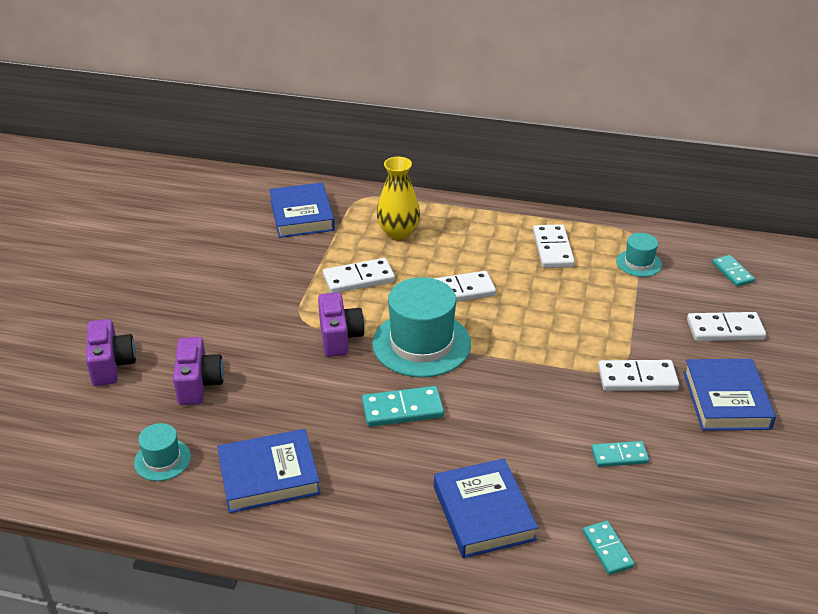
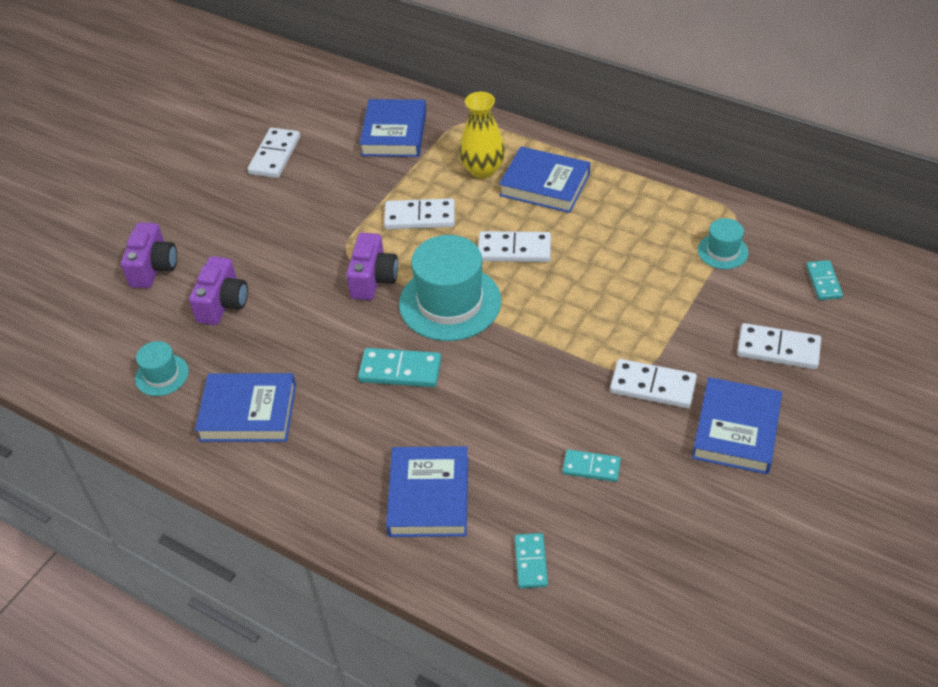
camera: 20 degrees right, 10 degrees up
(460, 236) = (544, 185): none -> blue book
(553, 249) = (636, 218): white domino -> white domino (275, 155)

